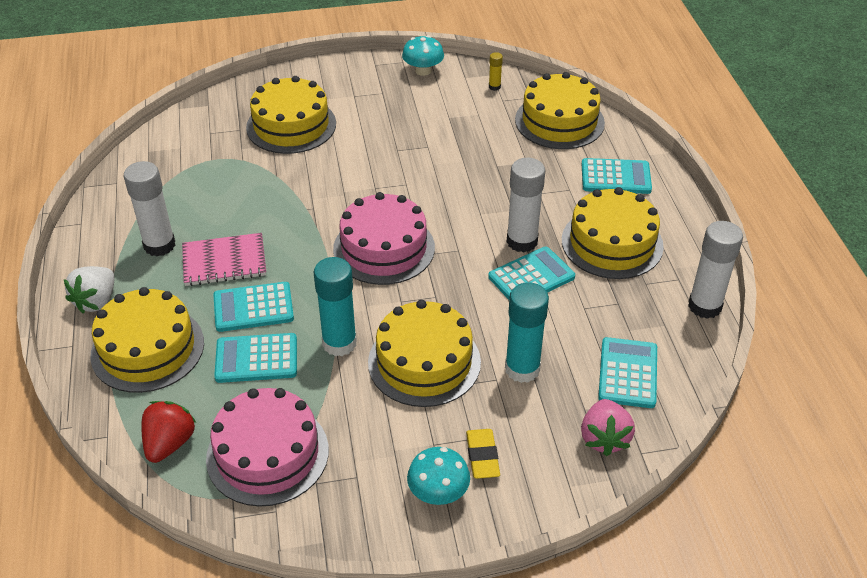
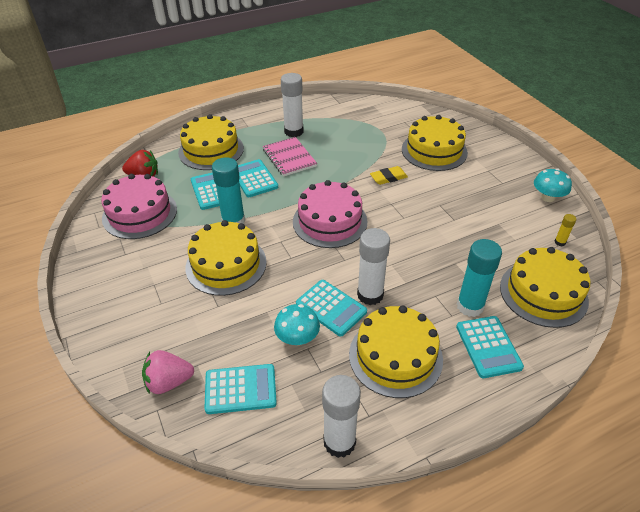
camera: 75 degrees right, 0 degrees up
(96, 301) = (242, 124): white strawberry -> none
(438, 493) = (113, 295): turquoise mushroom -> turquoise mushroom (297, 338)
(482, 456) = (145, 311): yellow eraser -> yellow eraser (388, 177)
(522, 369) = (230, 319): turquoise glue stick -> turquoise glue stick (470, 306)

